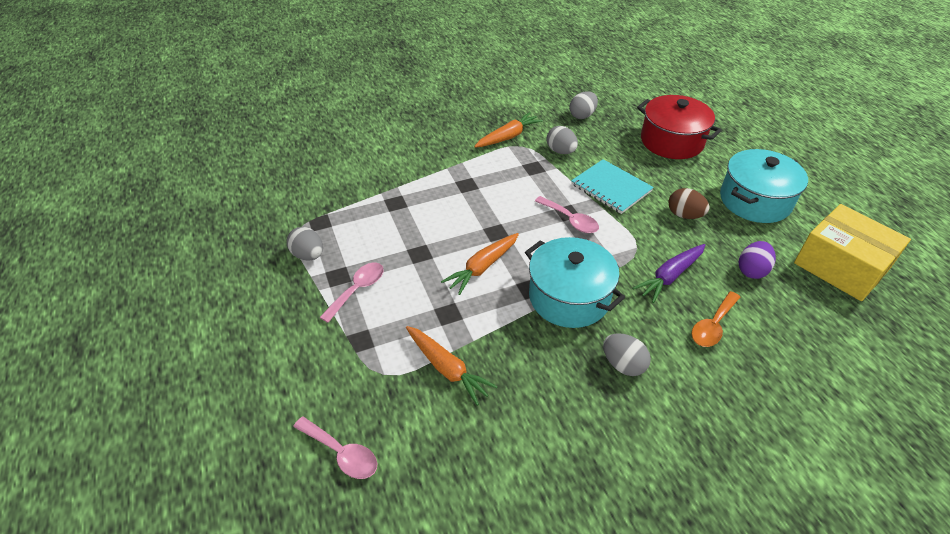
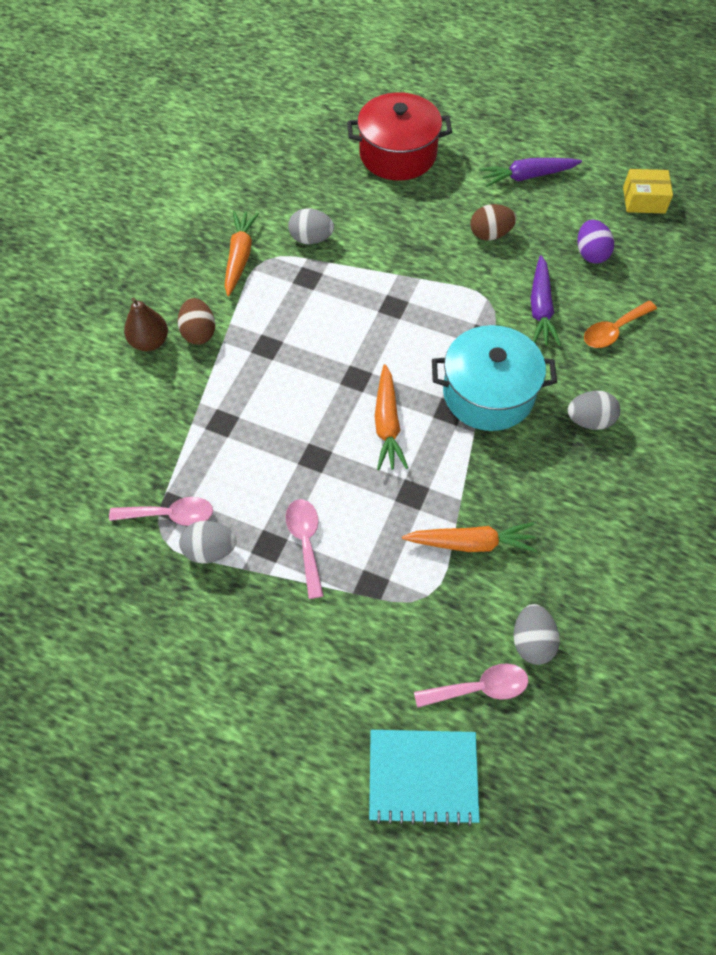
camera: 45 degrees left, 15 degrees up
(411, 145) = (150, 342): none -> brown pear
(440, 156) = (199, 333): none -> brown egg
(570, 220) = (405, 313): pink spoon -> pink spoon (170, 515)
(582, 115) = (283, 178): grey egg -> grey egg (532, 641)
(611, 188) = (401, 249): turquoise notebook -> turquoise notebook (423, 777)
(712, 326) = (613, 330): orange spoon -> orange spoon turned 60 degrees clockwise
(755, 201) = (527, 176): turquoise pot -> purple carrot
(841, 266) = (644, 200): yellow box -> yellow box, size x0.54

